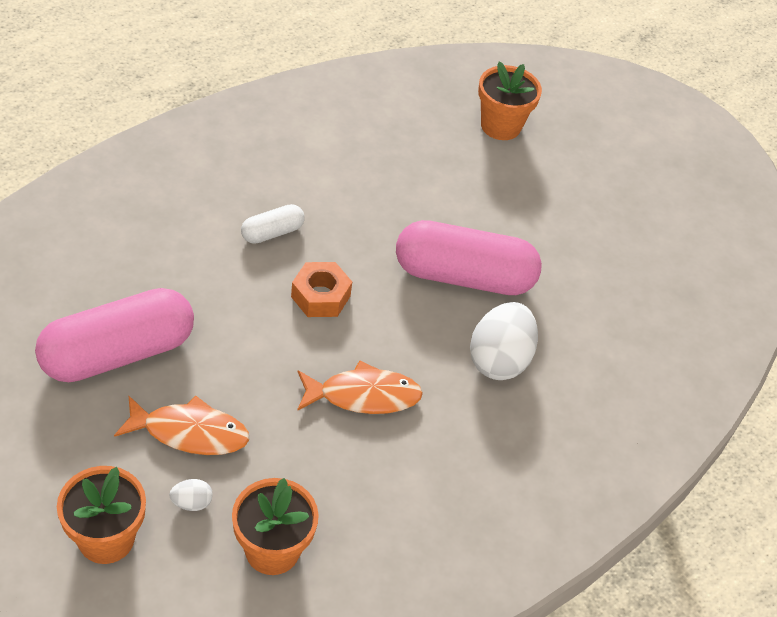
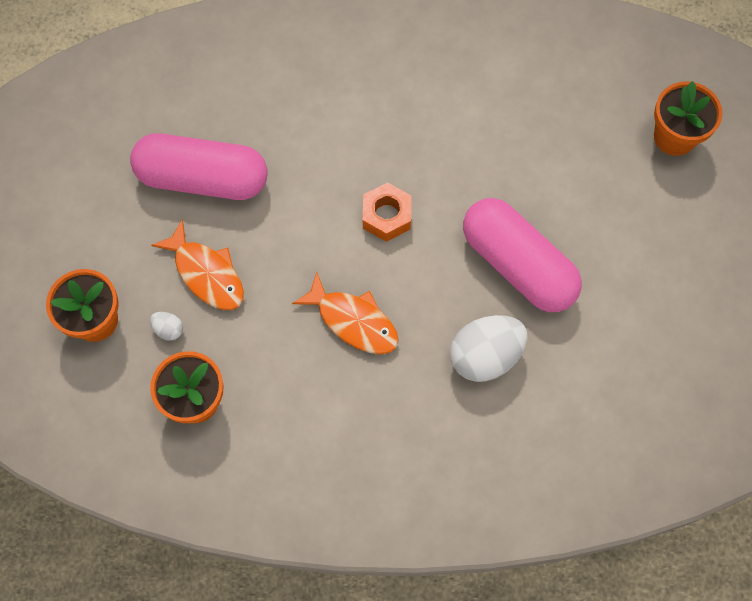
camera: 45 degrees right, 20 degrees up
(272, 232) = (392, 137): white capsule -> none

